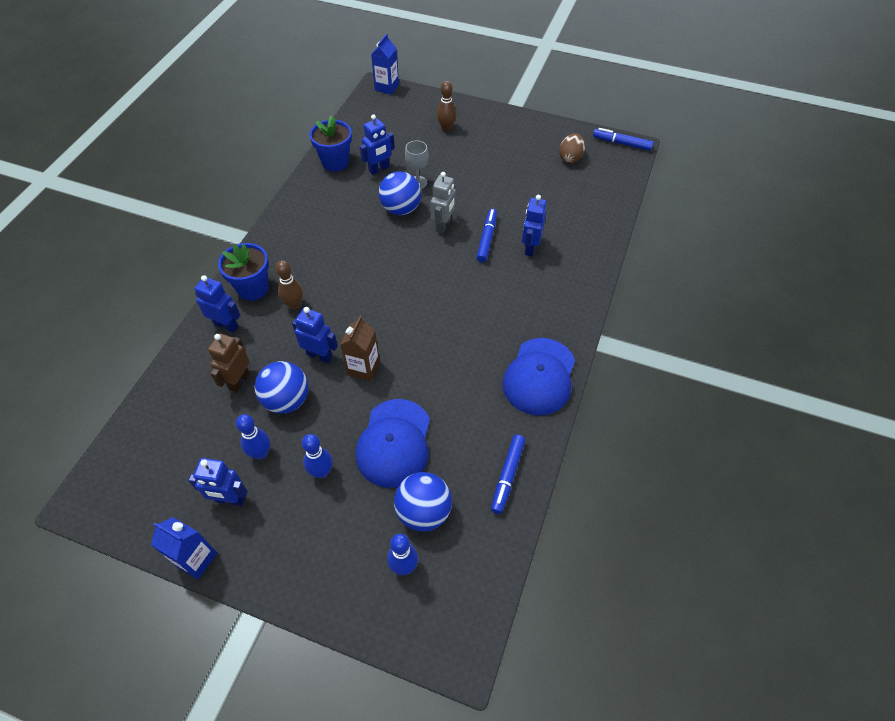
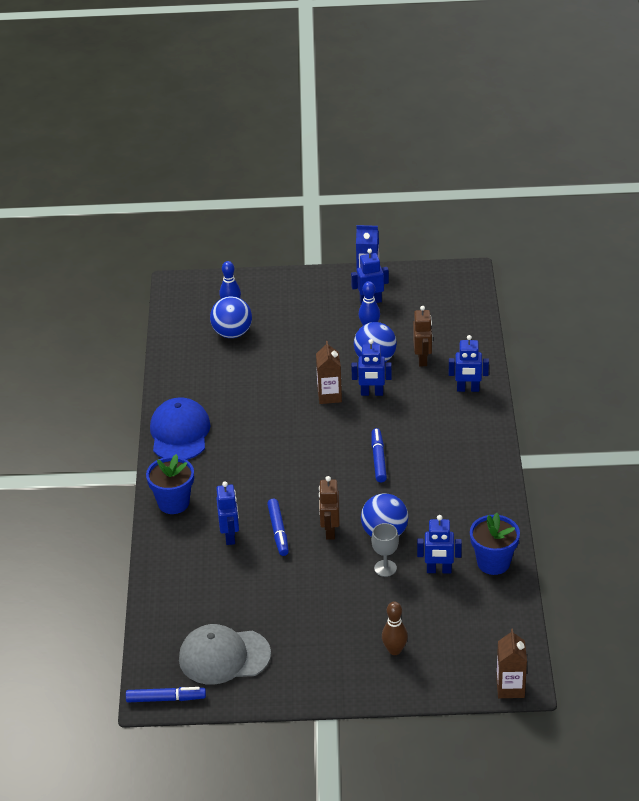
camera: 160 degrees right, 15 degrees down
(253, 288) = (470, 421): blue flower pot -> blue flower pot (173, 503)
(294, 305) = (423, 420): brown bowling pin -> none
(321, 472) = (318, 331): blue bowling pin -> none
(379, 169) = (439, 570): blue robot -> blue robot turned 120 degrees counterclockwise
(386, 87) = (510, 688): blue carton -> brown carton
(394, 443) = (275, 360): blue cap -> none
(443, 225) = (330, 531): grey robot -> brown robot
(507, 476) = (181, 367): blue marker -> blue marker (378, 459)
(570, 158) = (224, 656): brown egg -> grey cap

